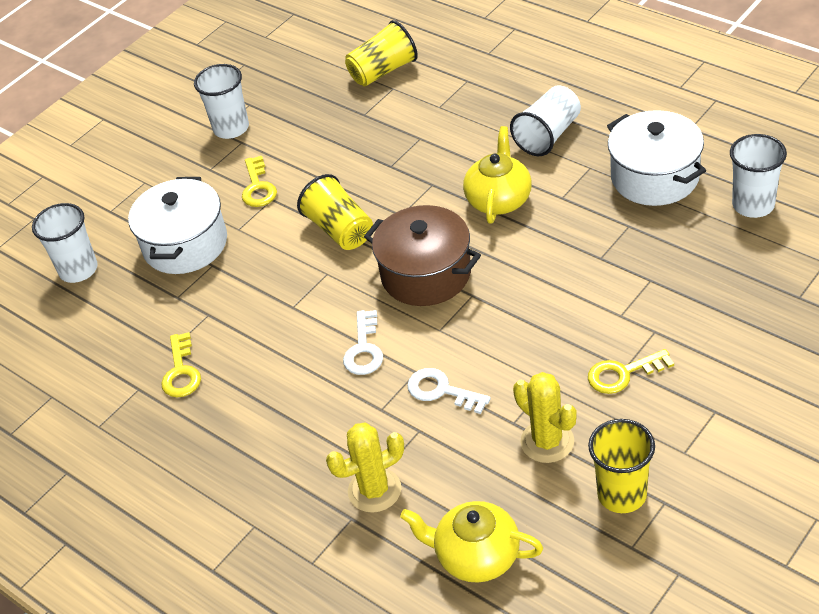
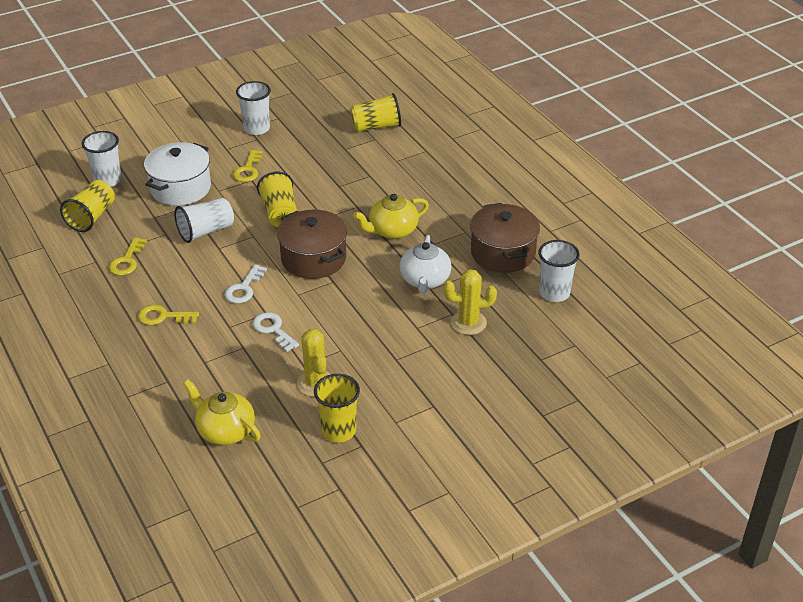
camera: 15 degrees right, 5 degrees down
(91, 329) = (92, 217): none -> yellow cup
(374, 490) = (192, 371): yellow cactus -> yellow cactus (468, 323)
(499, 199) = (392, 231): yellow teapot -> yellow teapot turned 150 degrees counterclockwise
(548, 135) = (453, 203): white cup -> white cup (206, 231)
(586, 249) = (425, 280): none -> white teapot
(623, 374) = (392, 362): yellow key -> yellow key (163, 317)
(654, 177) = (503, 253): white pot -> brown pot

